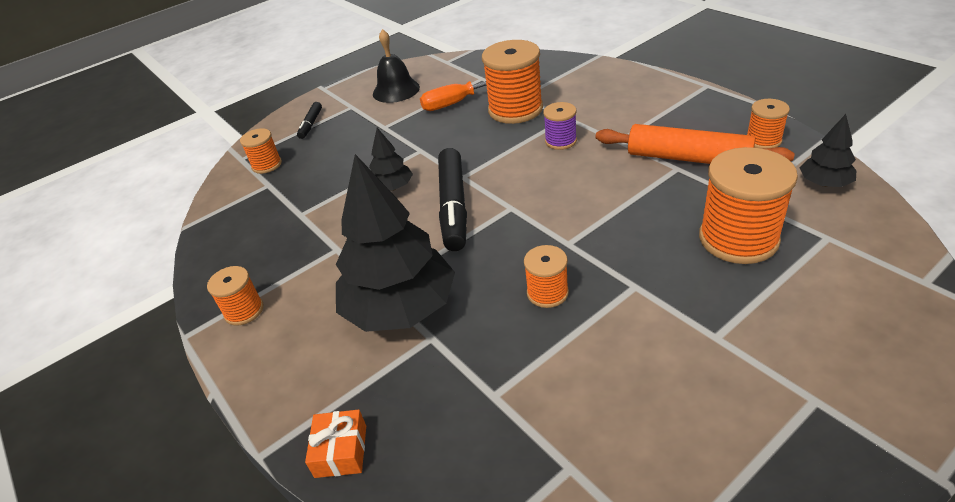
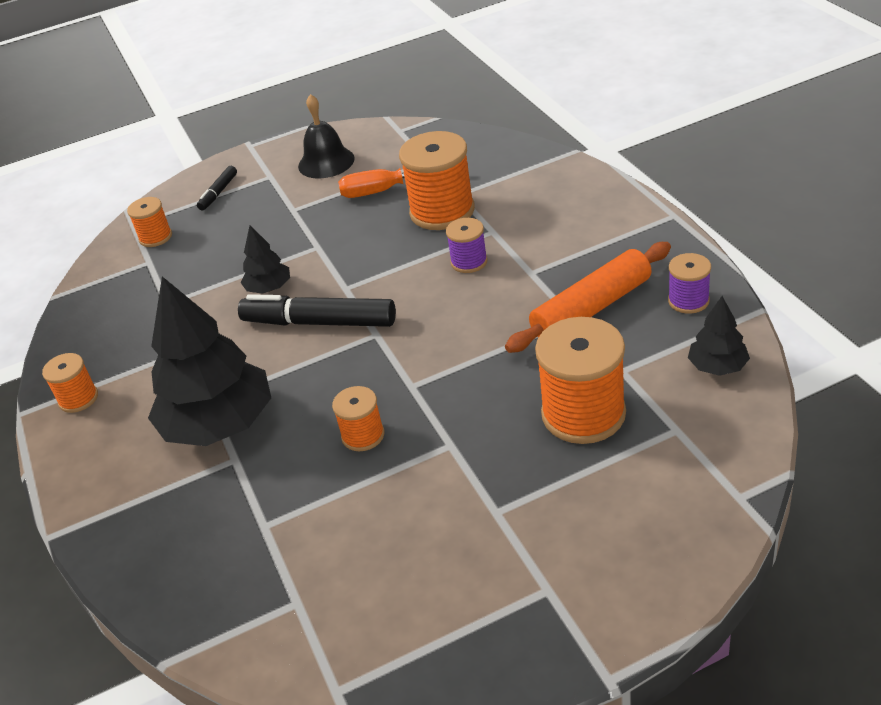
camera: 15 degrees right, 0 degrees up
(341, 451) = (113, 548): orange gift -> none
(453, 206) = (319, 322): black marker -> black marker turned 90 degrees clockwise
(688, 158) = (591, 309): orange rolling pin -> orange rolling pin turned 75 degrees counterclockwise
(763, 140) = (688, 301): orange spool -> purple spool

